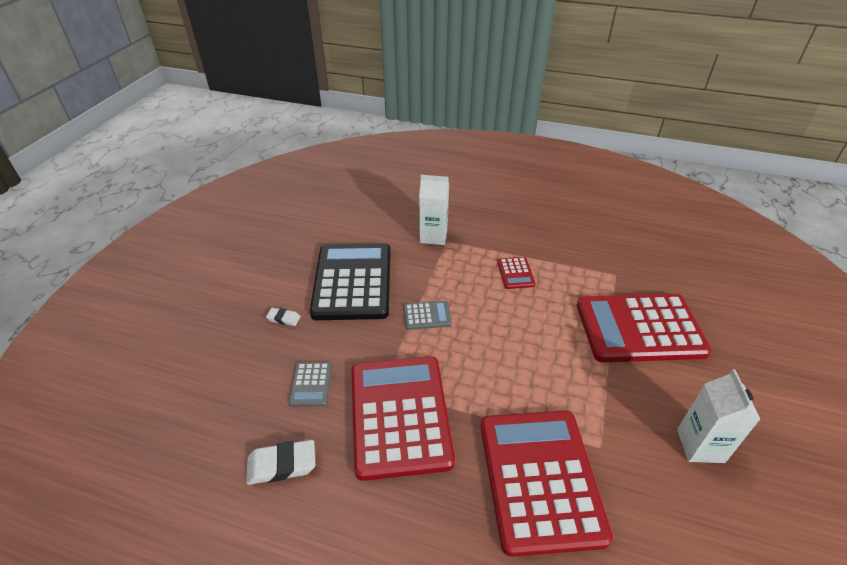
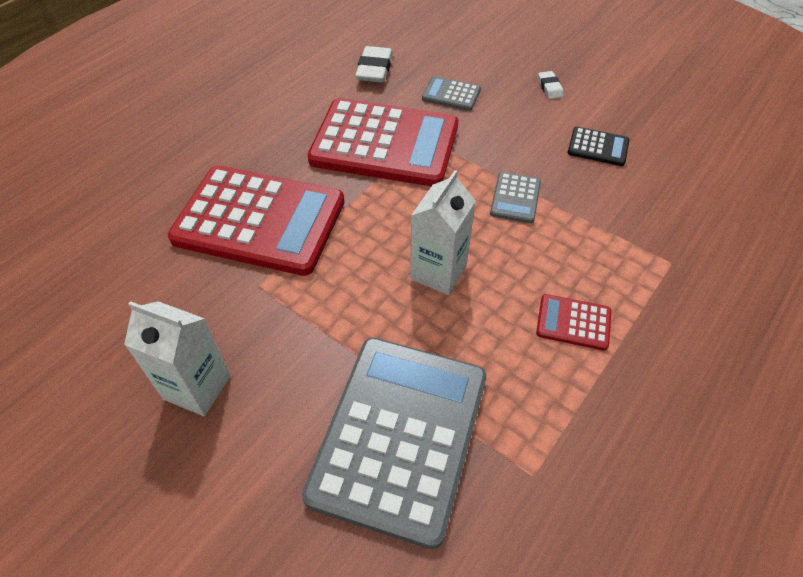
camera: 110 degrees right, 10 degrees up
(283, 318) = (549, 87): white eraser -> white eraser turned 45 degrees counterclockwise
(353, 282) = (598, 147): black calculator -> black calculator, size x0.42
(433, 236) = (687, 250): white carton -> white carton (438, 272)
(639, 328) = (400, 436): red calculator -> grey calculator

